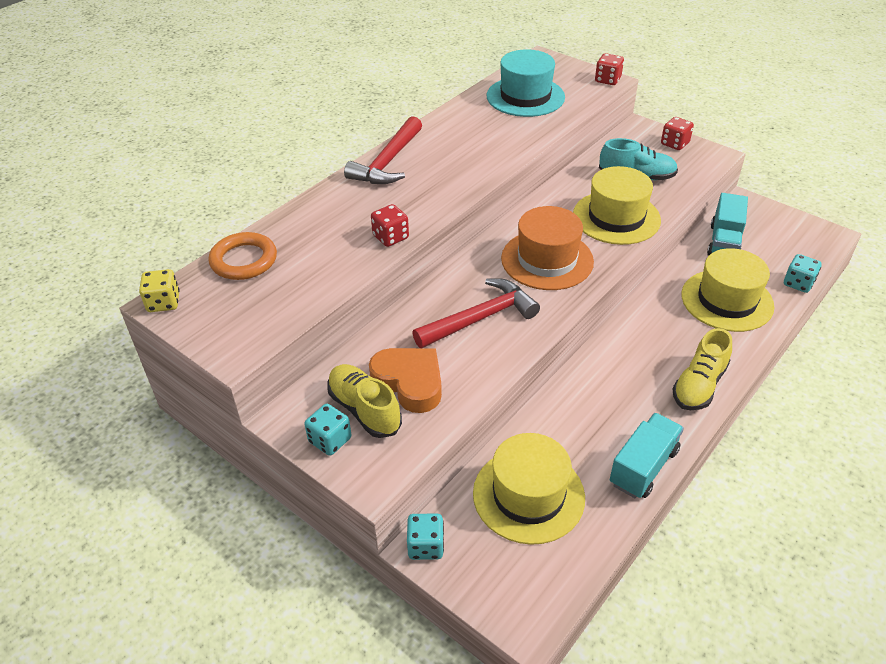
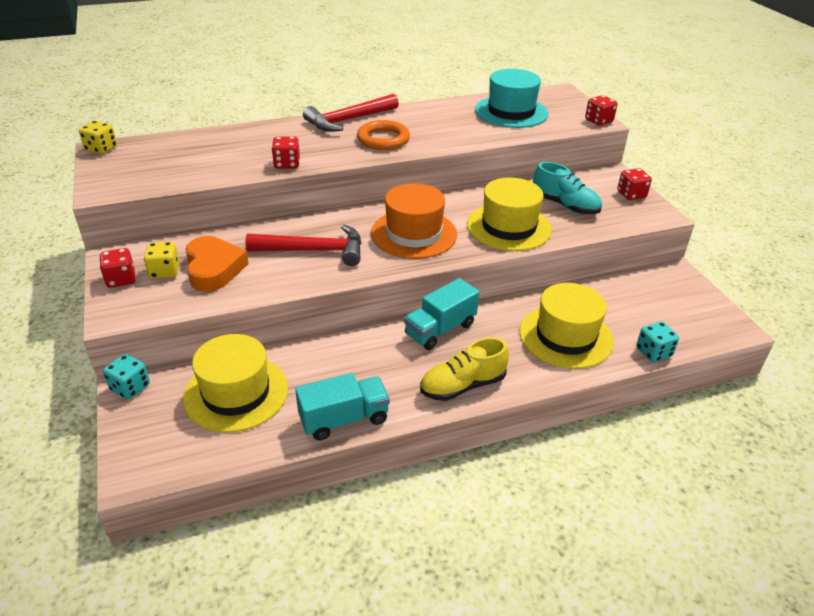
camera: 30 degrees right, 5 degrees down
(244, 260) = (177, 143): orange ring -> orange ring (383, 139)
(330, 440) = (121, 279): turquoise dice -> red dice
(364, 409) = (164, 271): yellow shoe -> yellow dice
(724, 242) = (617, 293): turquoise truck -> turquoise truck (440, 329)

